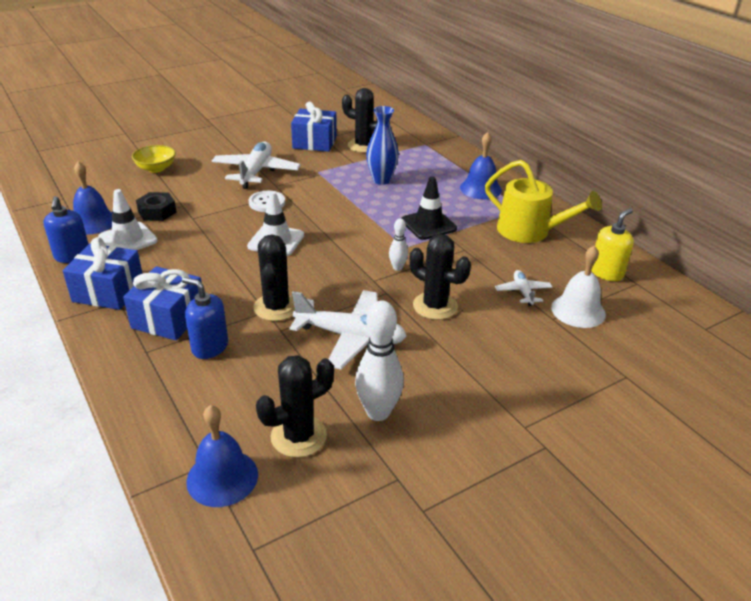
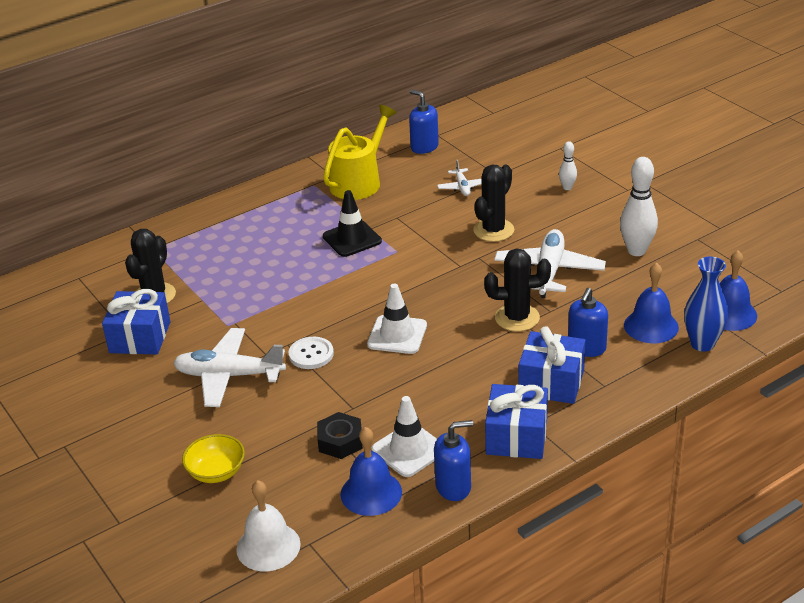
camera: 90 degrees left, 0 degrees up
(298, 436) = (675, 284): black cactus -> none
(381, 180) = (251, 275): blue vase -> blue vase (702, 344)
(397, 268) = (436, 253): white bowling pin -> white bowling pin (567, 188)
(480, 189) = (271, 209): blue bell -> blue bell (651, 326)
(523, 292) = (462, 187): white plane -> white plane turned 90 degrees counterclockwise
(578, 310) = (483, 163): white bell -> white bell (268, 546)
(606, 273) = (424, 147): yellow soap dispenser -> blue soap dispenser

